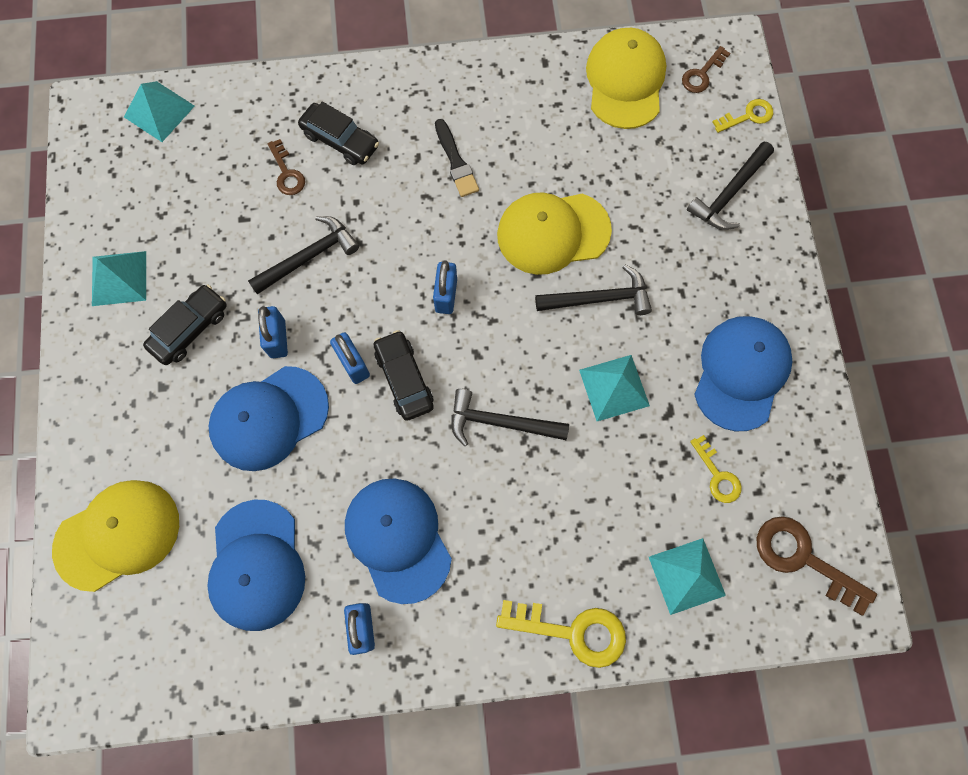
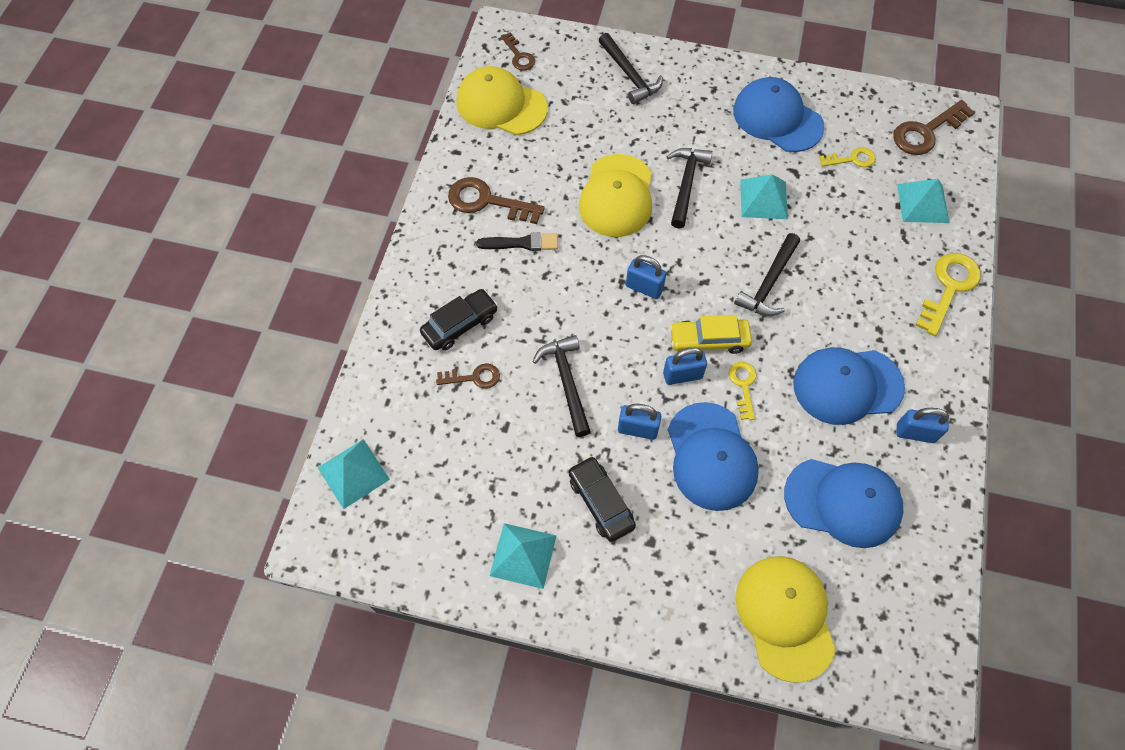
camera: 70 degrees left, 10 degrees down
(404, 379) = (709, 340): black car -> yellow car
(494, 112) = (487, 201): none -> brown key
(748, 116) = (569, 41): yellow key -> yellow key (743, 385)

